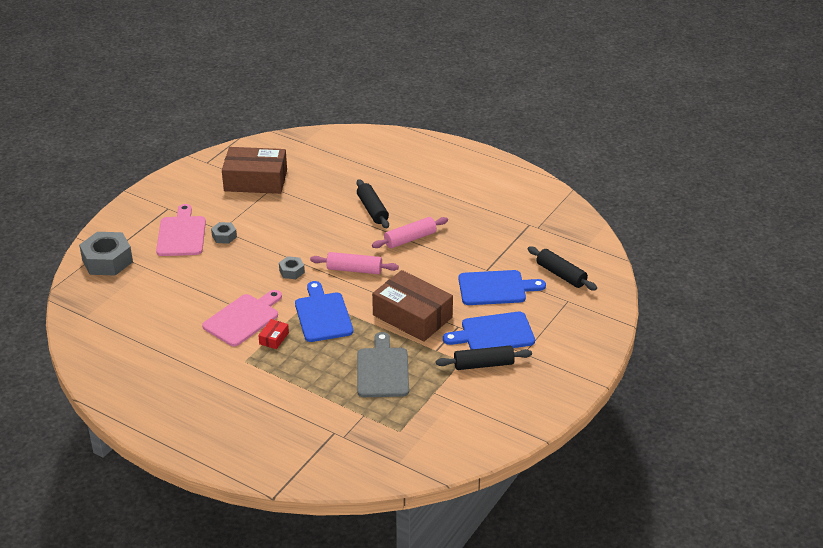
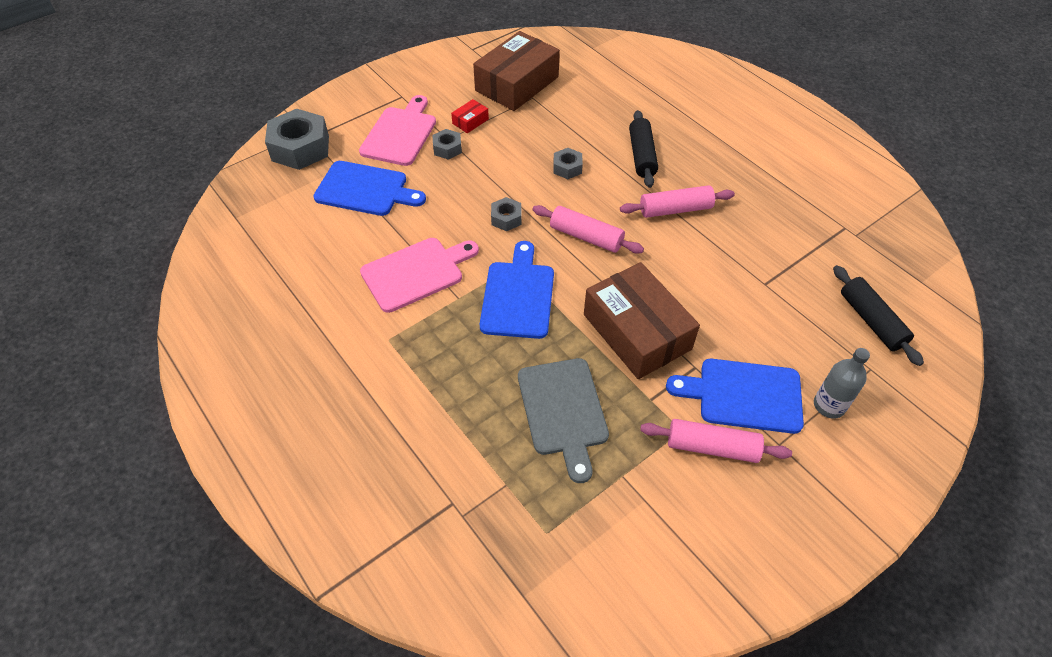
camera: 20 degrees right, 15 degrees up
(255, 180) = (517, 84): brown box -> brown box turned 75 degrees counterclockwise
(274, 338) = (440, 314): red box -> red box (470, 121)
(321, 229) = (567, 168): none -> grey nut
(382, 370) = (563, 411): grey cutting board -> grey cutting board turned 150 degrees clockwise
(483, 364) = (712, 447): black rolling pin -> pink rolling pin
(496, 288) = (769, 318): blue cutting board -> blue cutting board (365, 190)
(547, 326) = (829, 405): none -> grey bottle

